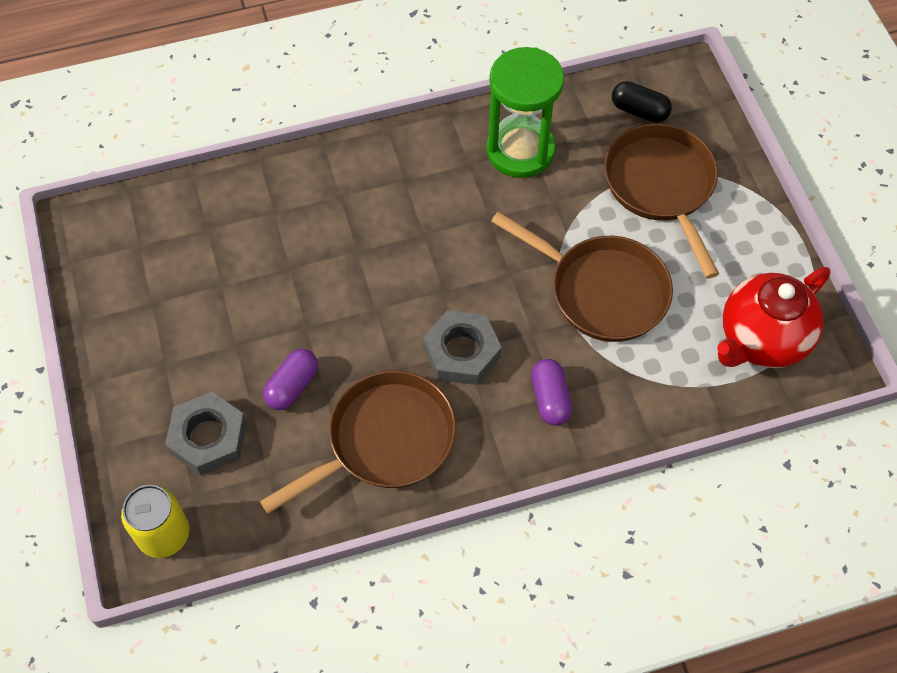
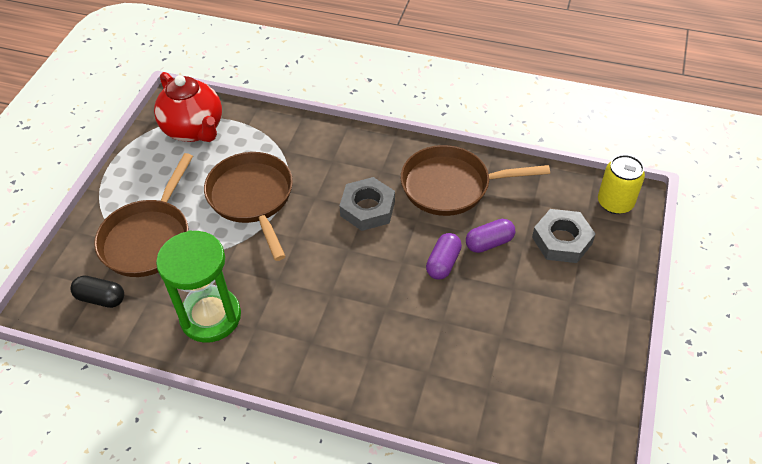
camera: 145 degrees left, 10 degrees down
(550, 398) = (338, 160): purple capsule -> purple capsule (443, 263)
(639, 111) = (101, 298): black capsule -> black capsule turned 45 degrees counterclockwise
(761, 340) = (194, 130): red teapot -> red teapot turned 60 degrees clockwise

